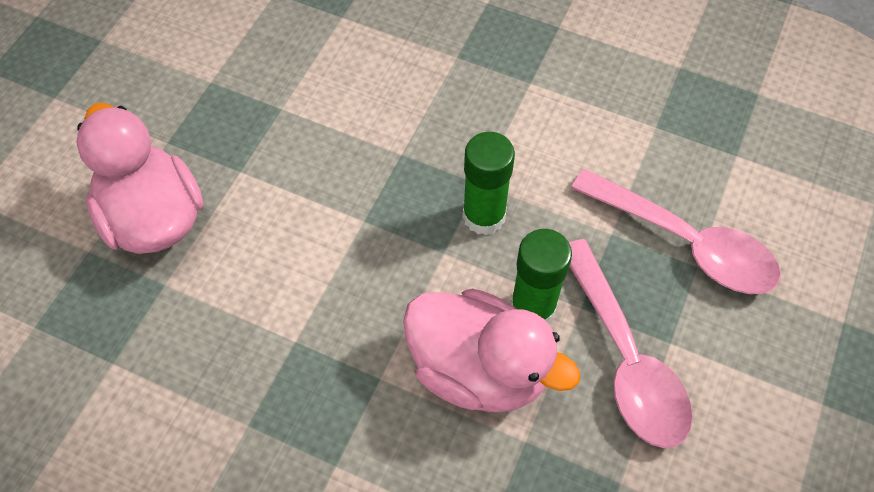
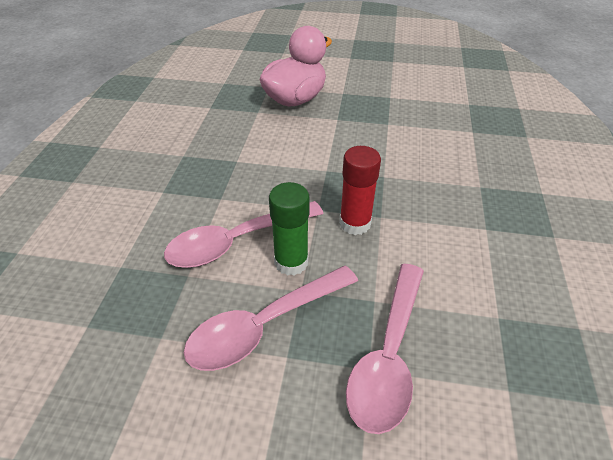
camera: 75 degrees right, 15 degrees down
(479, 369) = (236, 242): pink duck -> pink spoon
(484, 216) = (355, 223): green glue stick -> red glue stick

